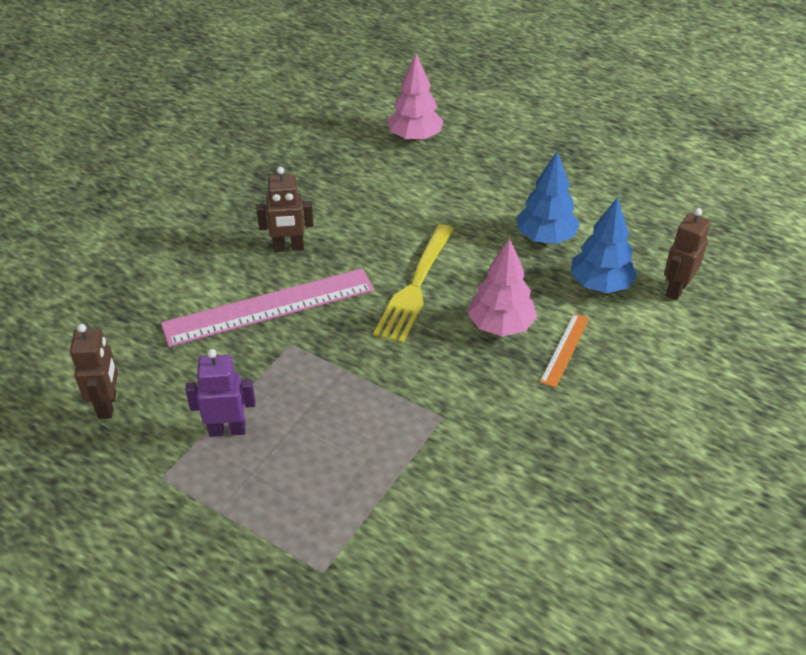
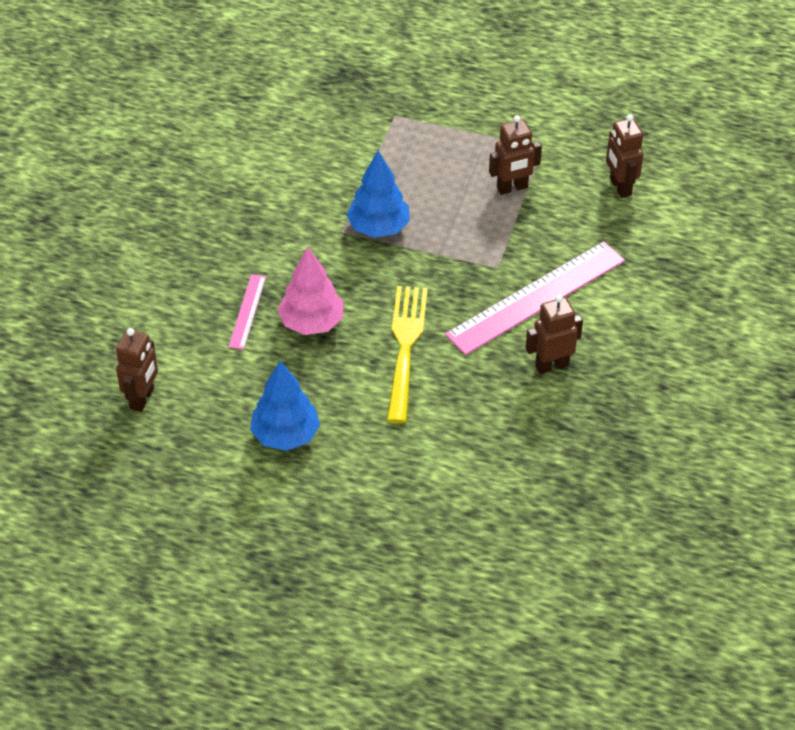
camera: 165 degrees right, 5 degrees up
(227, 430) = (512, 188): purple robot -> brown robot
(415, 137) = (478, 559): pink tree -> none
(565, 349) = (247, 311): orange ruler -> pink ruler
(600, 284) = (220, 388): blue tree -> blue tree (378, 227)

